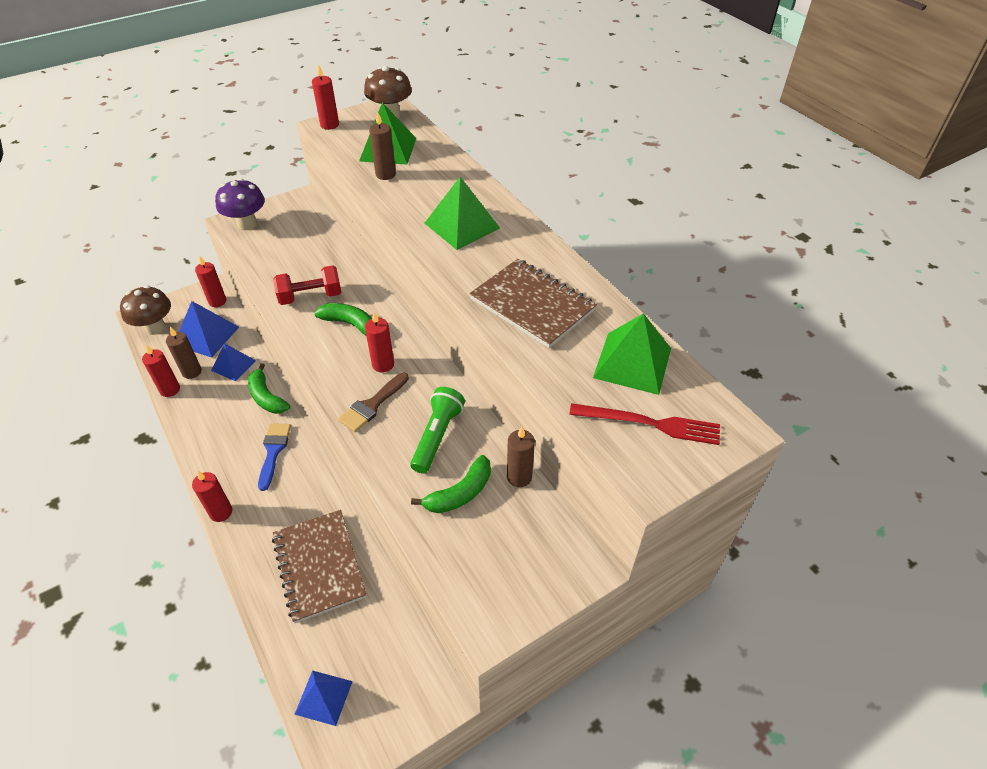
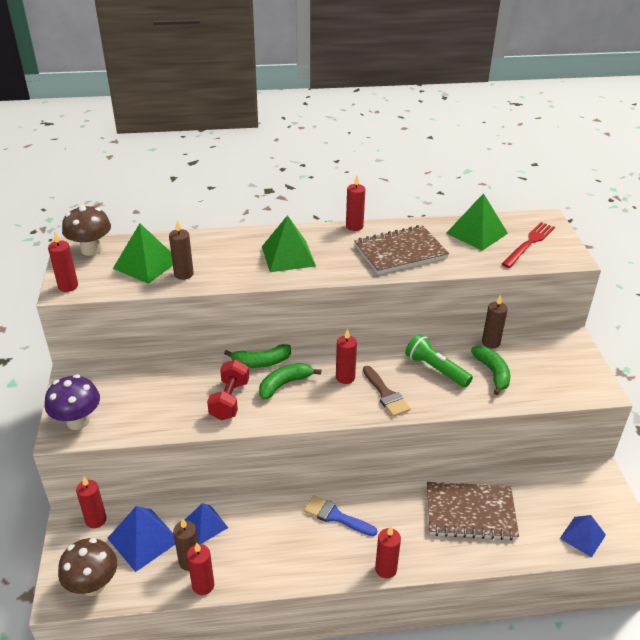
camera: 65 degrees left, 10 degrees down
(267, 397) = (266, 507): green banana -> green banana (261, 362)
(558, 254) = (354, 226): none -> red candle

